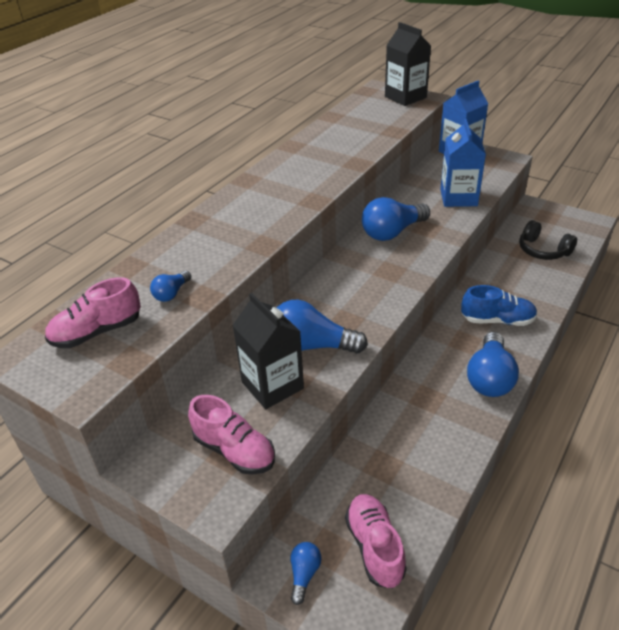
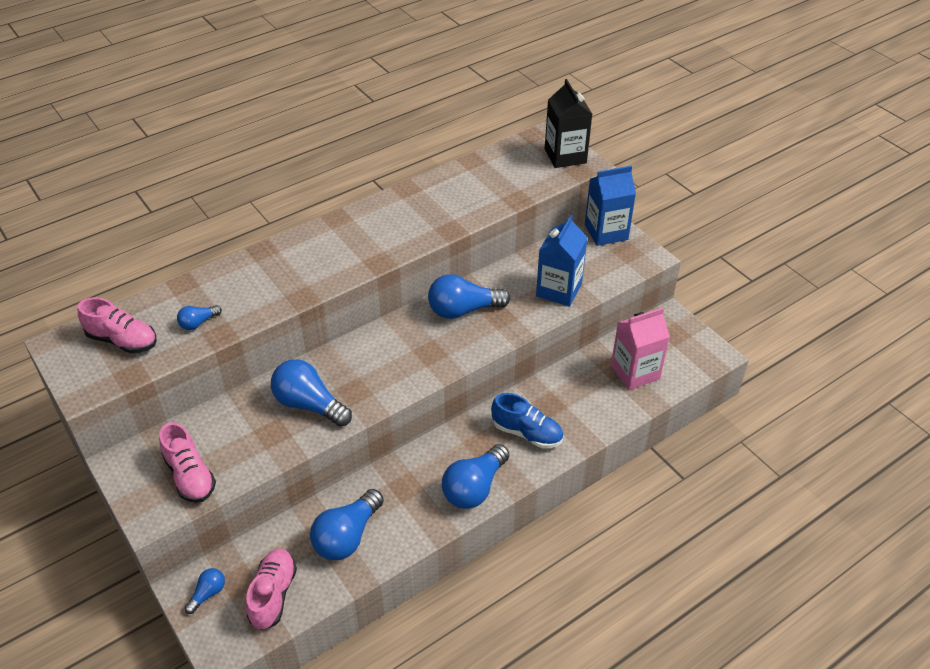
camera: 20 degrees right, 5 degrees up
(97, 332) = (122, 340): pink shoe -> pink shoe turned 150 degrees counterclockwise
(272, 385) = (254, 430): black carton -> none
(407, 461) = (347, 536): none -> blue light bulb
(543, 250) = (635, 372): black headphones -> pink carton

